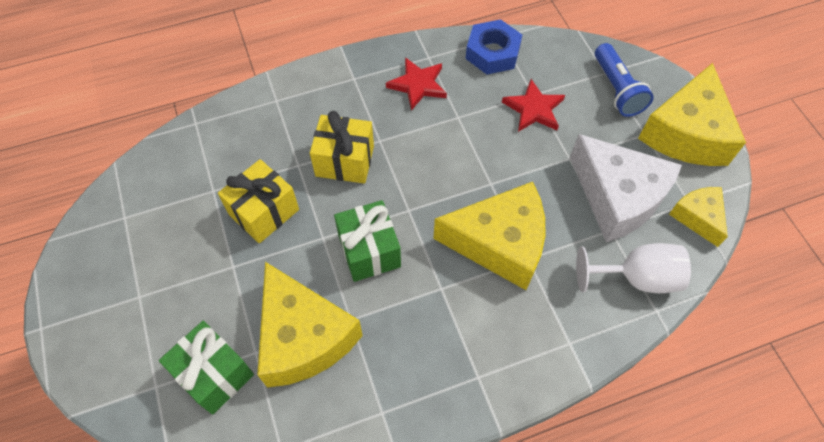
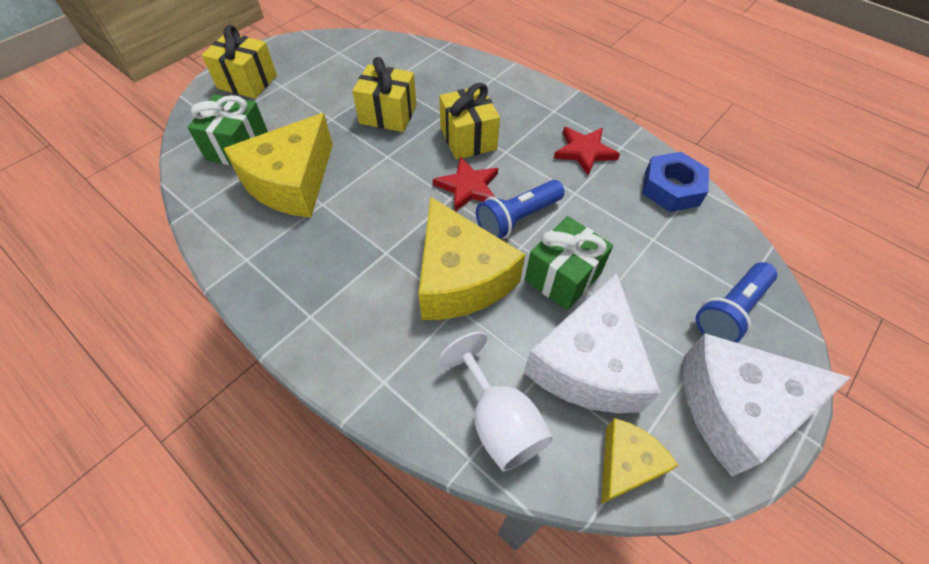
camera: 60 degrees right, 5 degrees down
(104, 331) = (247, 82): none -> yellow gift
(369, 251) = (392, 189): green gift -> green gift (562, 277)
(462, 171) = (517, 219): none -> blue flashlight
(534, 109) = (636, 246): red star -> red star (468, 187)
(686, 133) = (737, 408): yellow cheese -> white cheese

